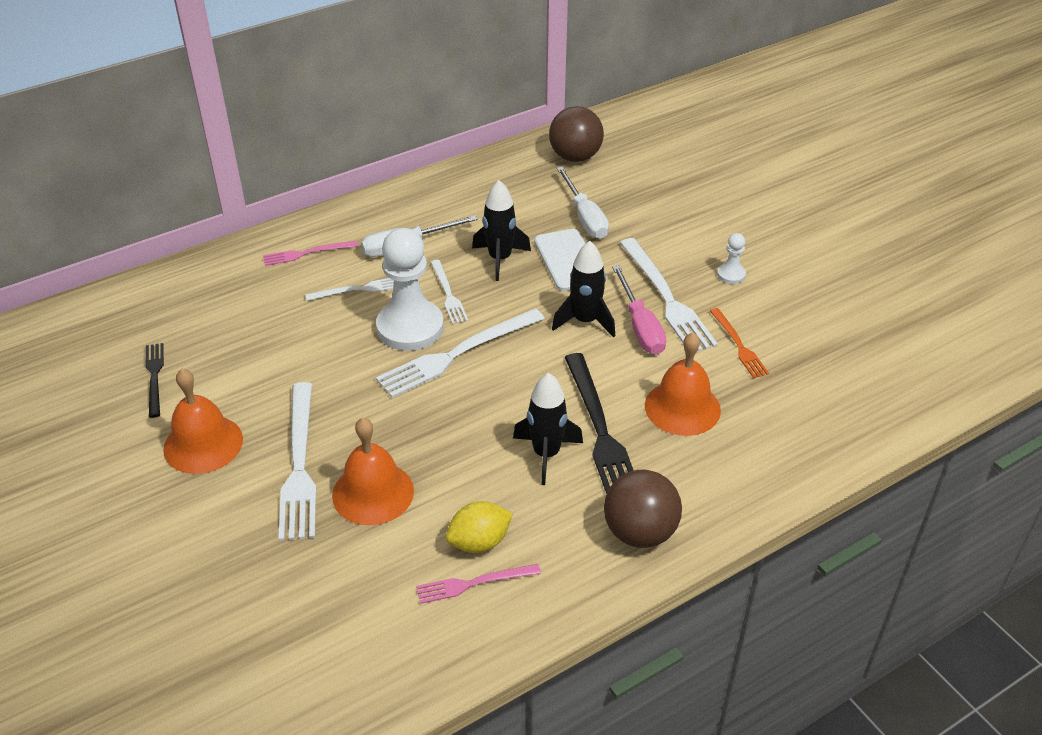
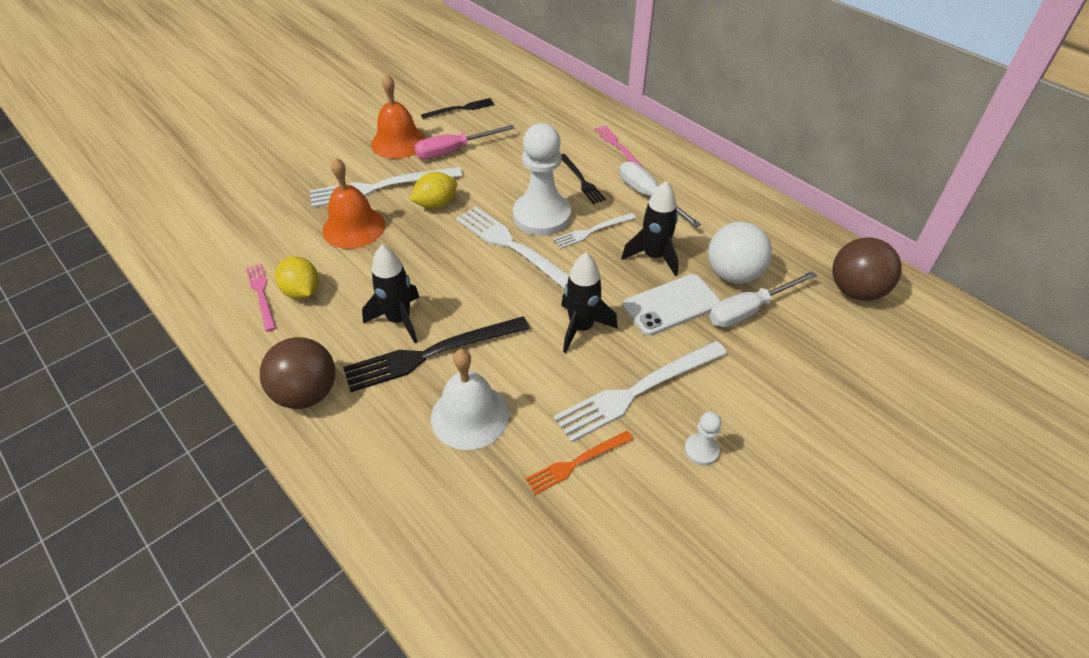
camera: 80 degrees right, 5 degrees up
(356, 413) = (436, 204): none -> yellow lemon
(359, 289) = (581, 180): white fork -> black fork
(538, 216) = (733, 274): none -> white ball
(640, 326) = (585, 371): pink screwdriver -> pink screwdriver (454, 151)
(682, 407) = (470, 416): orange bell -> white bell

